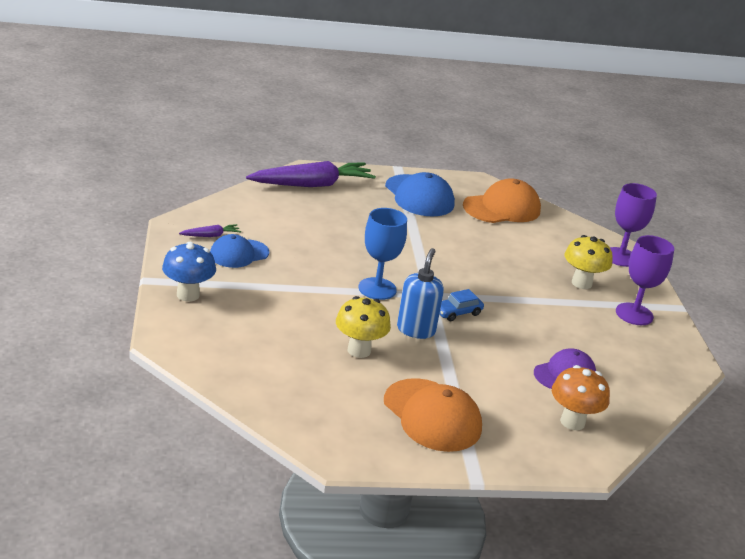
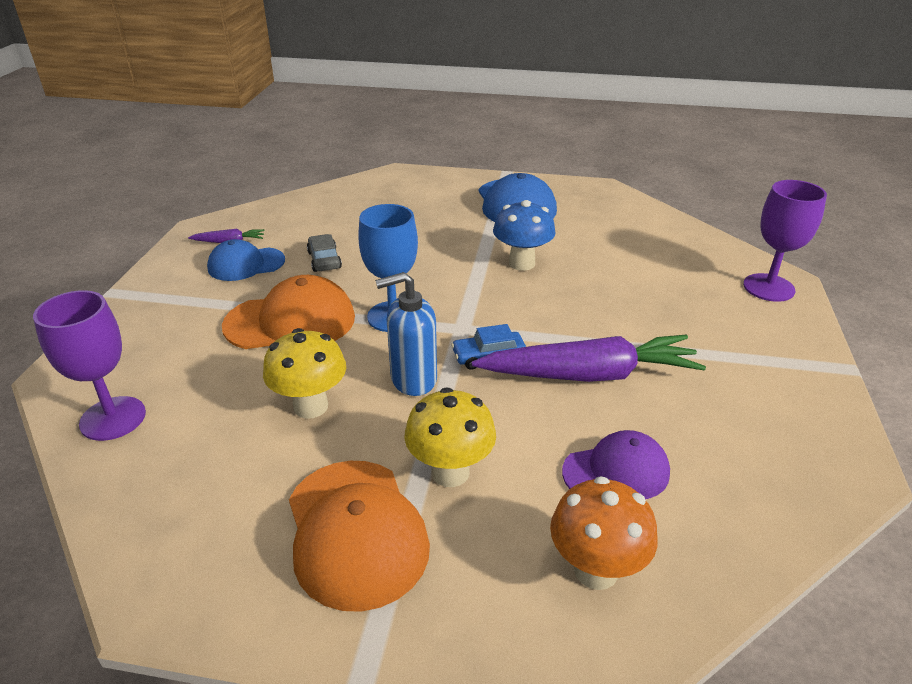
camera: 20 degrees right, 5 degrees up
(188, 295) = (143, 313): blue mushroom -> blue mushroom (522, 263)
(298, 248) = (324, 260): none -> grey car
(312, 185) = (391, 189): purple carrot -> purple carrot (589, 375)
(416, 330) = (413, 379): blue soap dispenser -> blue soap dispenser turned 135 degrees counterclockwise
(502, 208) = (618, 219): orange cap -> orange cap (290, 321)
(581, 283) = (696, 322): yellow mushroom -> yellow mushroom (450, 472)
(634, 314) = (768, 375): purple goblet -> purple goblet (113, 418)

